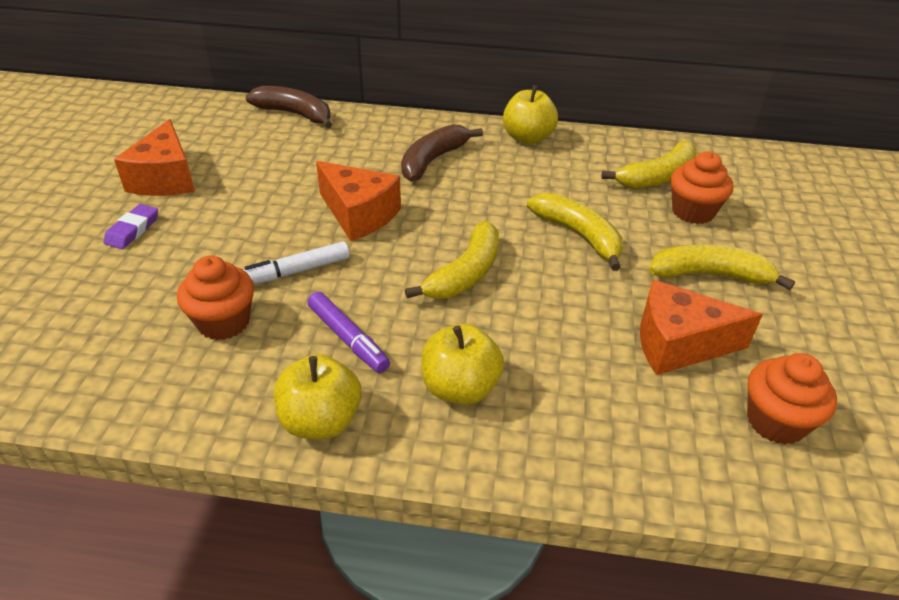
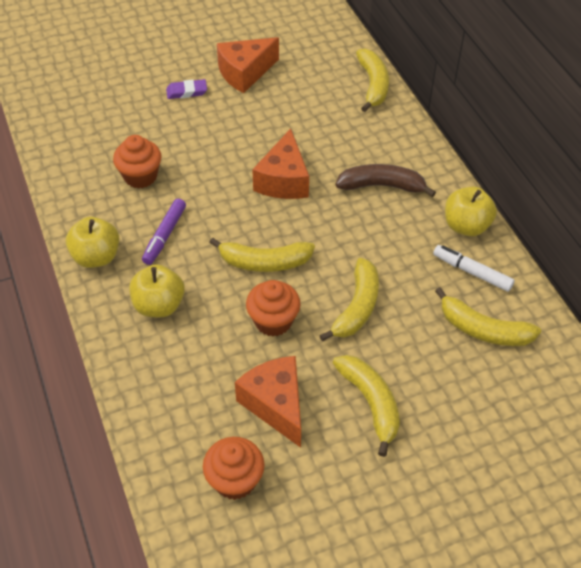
camera: 60 degrees right, 10 degrees up
(295, 114) = (373, 85): brown banana -> yellow banana
(297, 271) = (205, 182): white marker -> white marker (472, 272)
(693, 211) = (450, 369): orange cupcake -> orange cupcake (273, 321)

